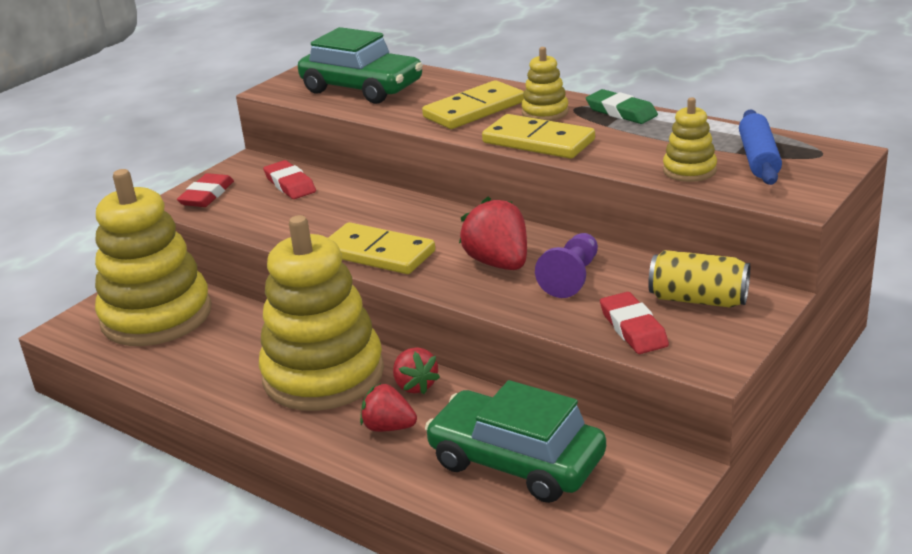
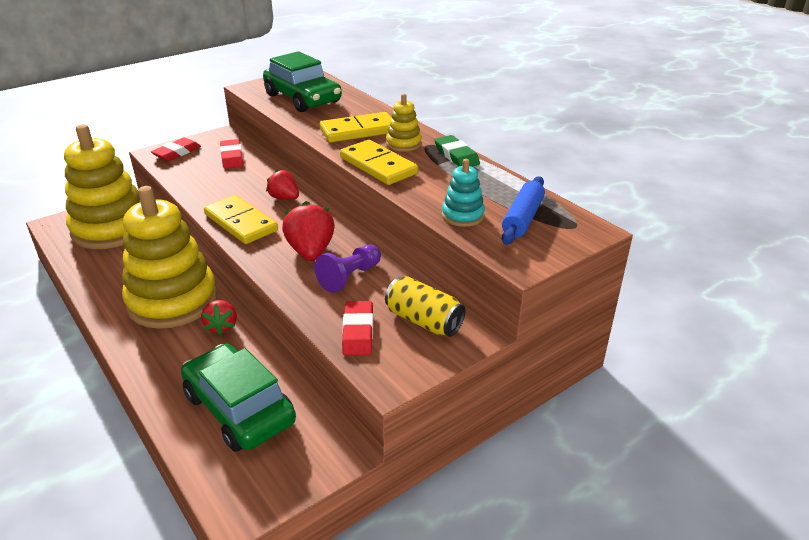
camera: 15 degrees right, 5 degrees up
(388, 427) = (180, 354): red strawberry -> red strawberry (284, 198)
(689, 170) = (462, 215): yellow stacking toy -> turquoise stacking toy

